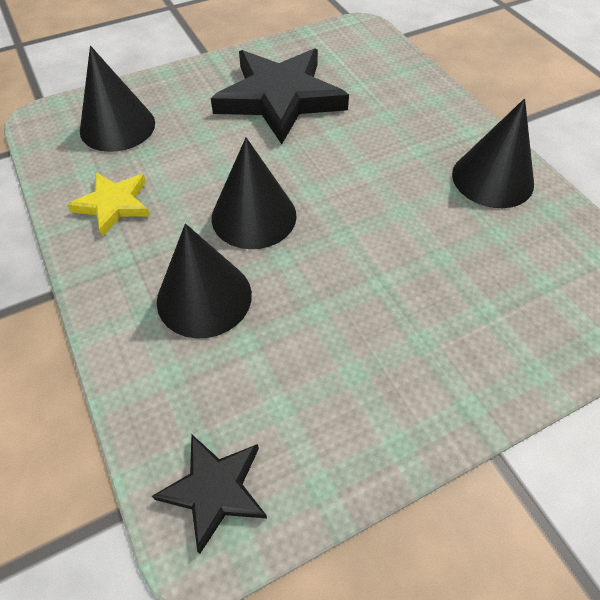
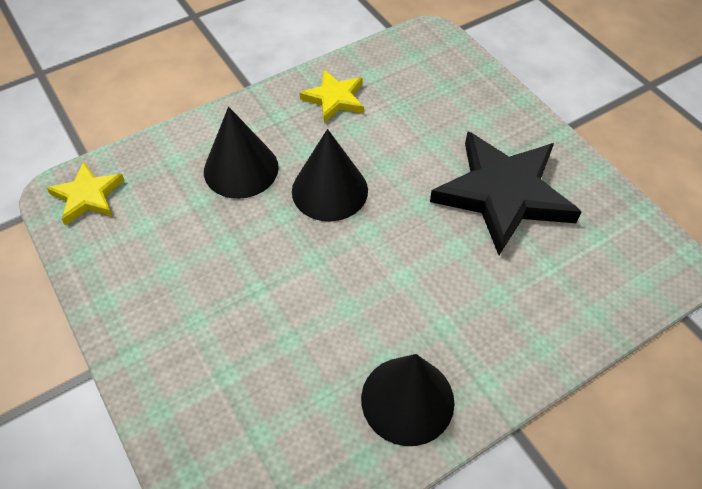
camera: 85 degrees right, 0 degrees up
(117, 126) = (431, 81): black cone -> none
(215, 490) = (87, 196): black star -> yellow star

